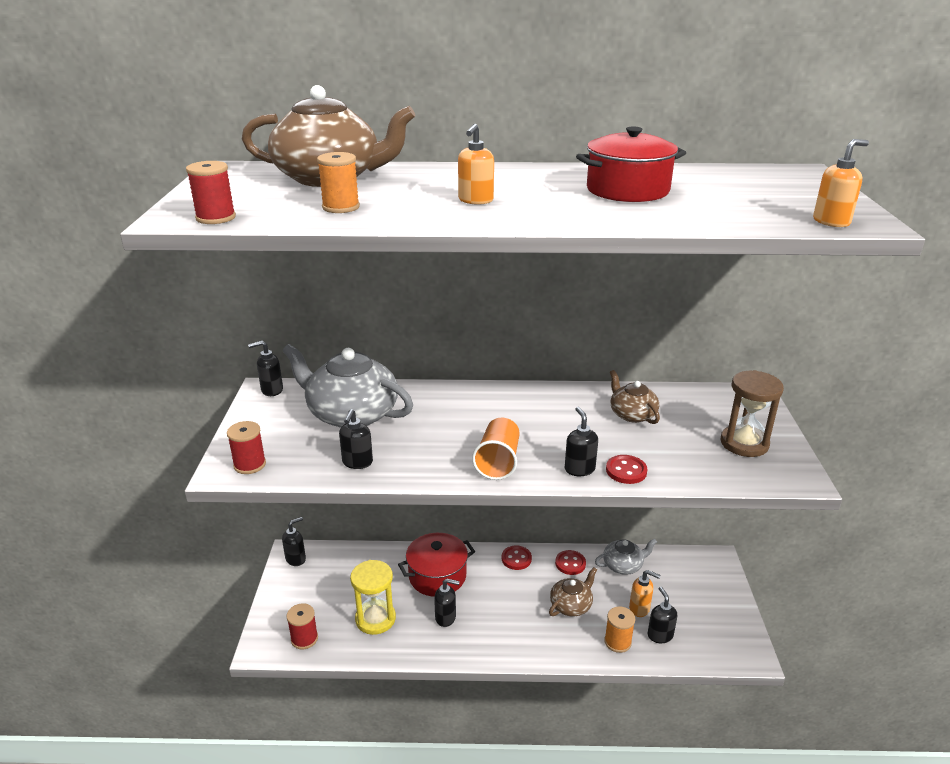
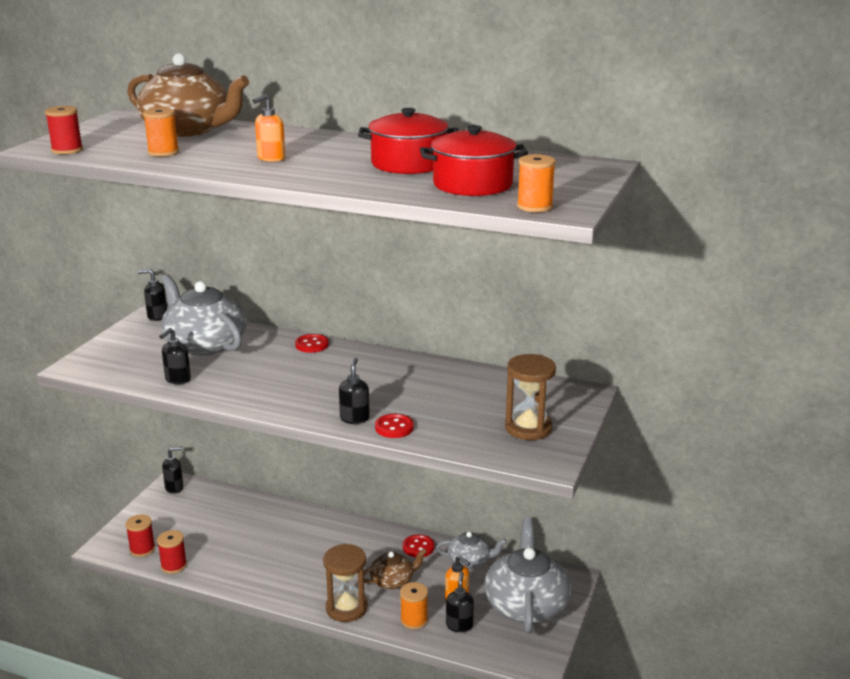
camera: 20 degrees right, 5 degrees down
(250, 465) = (96, 366): red spool -> red spool (174, 565)
(375, 619) = (210, 549): yellow hourglass -> none
(437, 576) = (287, 529): red pot -> red pot (472, 185)
(446, 617) = (271, 563): black soap dispenser -> none
(498, 462) = (291, 400): orange cup -> none
(516, 559) = (369, 531): red button -> red button (312, 345)
(549, 647) = (346, 608): none -> brown hourglass
(632, 414) = (447, 387): brown teapot -> none
(700, 596) = (526, 604): none -> grey teapot
(831, 222) = (534, 206): orange soap dispenser -> orange spool

